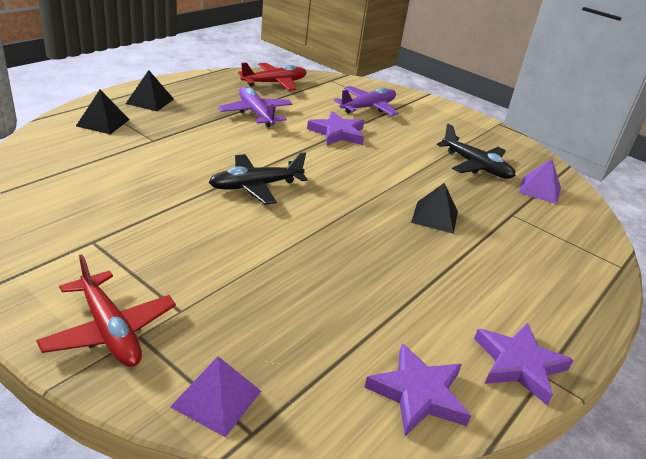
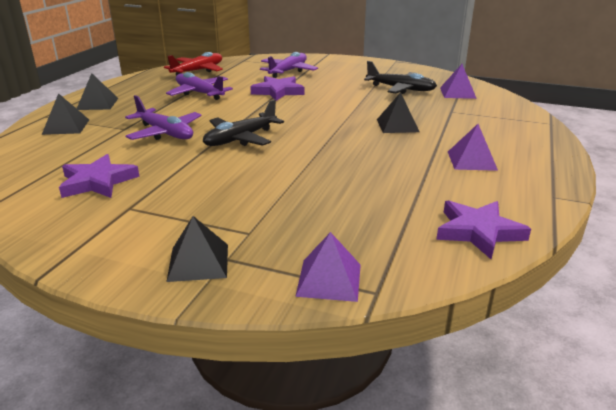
camera: 15 degrees left, 5 degrees down
(110, 330) = (198, 262): red plane -> black pyramid
(188, 157) = (165, 133): none -> purple plane
(484, 292) = (472, 160): none -> purple pyramid
(519, 364) = (532, 195): purple star -> purple star (97, 182)

